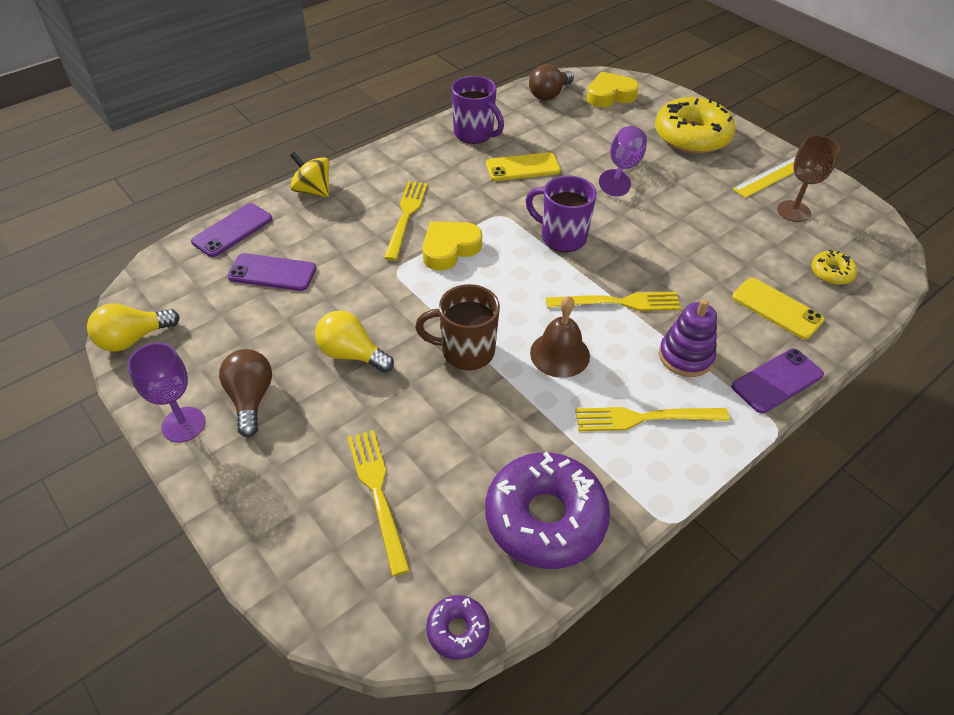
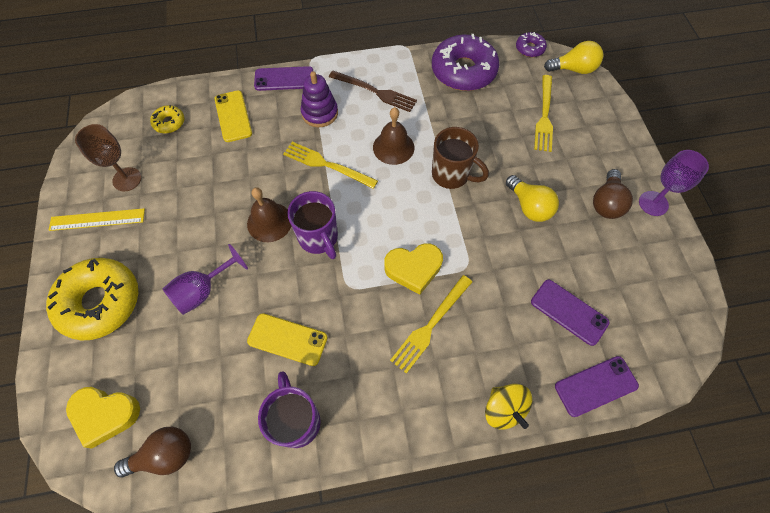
camera: 150 degrees left, 15 degrees up
(133, 339) = (690, 292): yellow light bulb -> yellow light bulb (573, 69)
(621, 231) = (269, 222): none -> brown bell
(644, 418) = (375, 92): yellow fork -> brown fork

